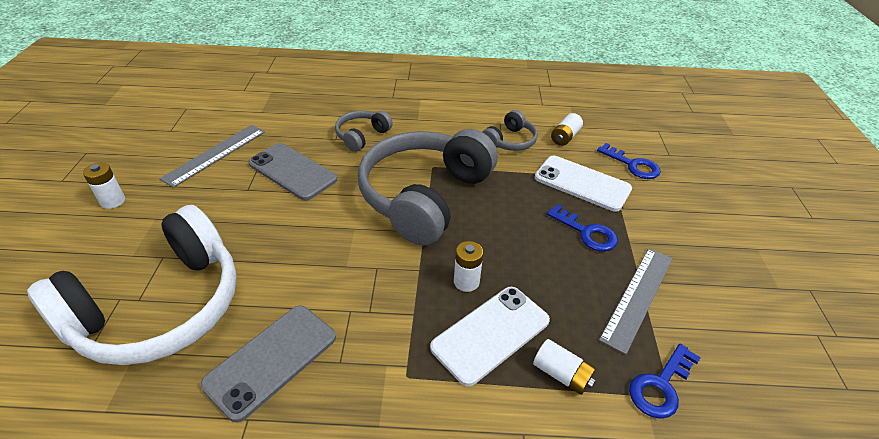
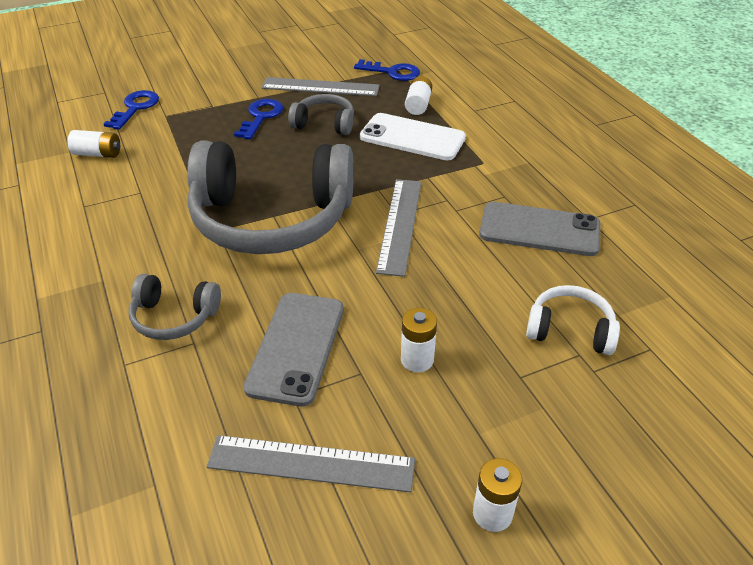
camera: 115 degrees left, 0 degrees up
(160, 307) = (570, 330): white headphones -> white headphones, size x0.45
(361, 263) = (399, 225): none -> grey ruler
(466, 282) = (371, 161): white battery -> white battery (417, 360)
(510, 141) = (125, 189): grey headphones -> grey headphones (324, 124)
(582, 183) = (186, 130): white phone -> none

